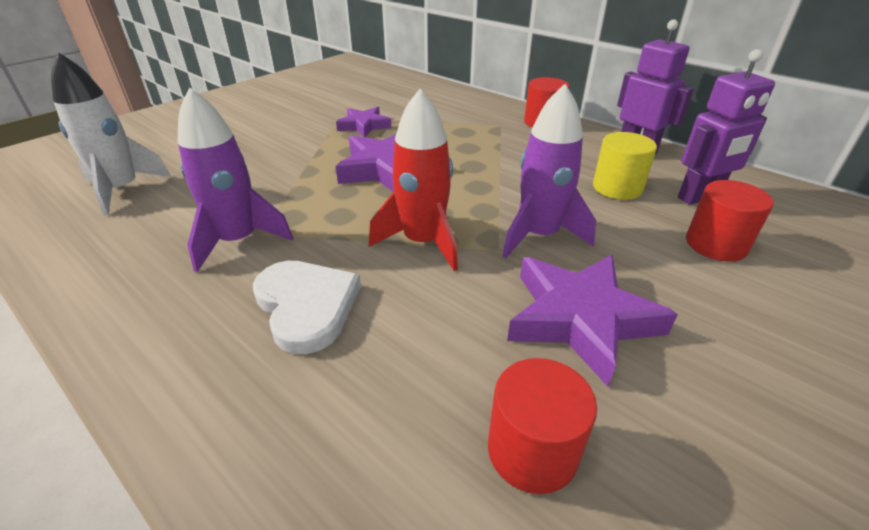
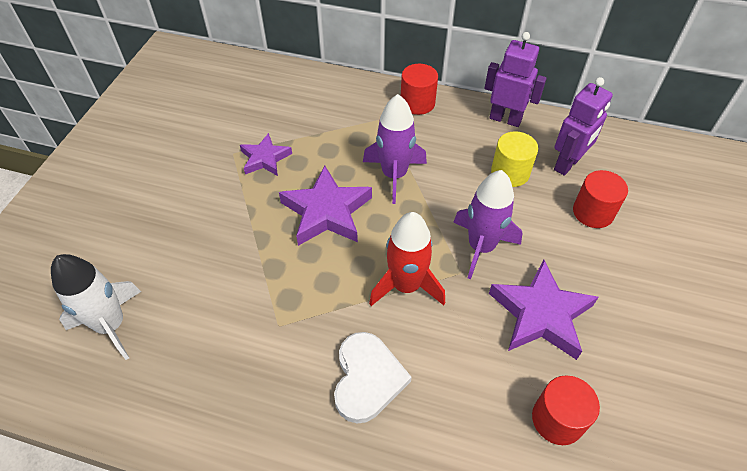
camera: 25 degrees left, 15 degrees up
(238, 241) = (268, 340): purple rocket -> purple rocket (394, 175)
(307, 306) = (367, 378): white heart -> white heart turned 60 degrees clockwise

